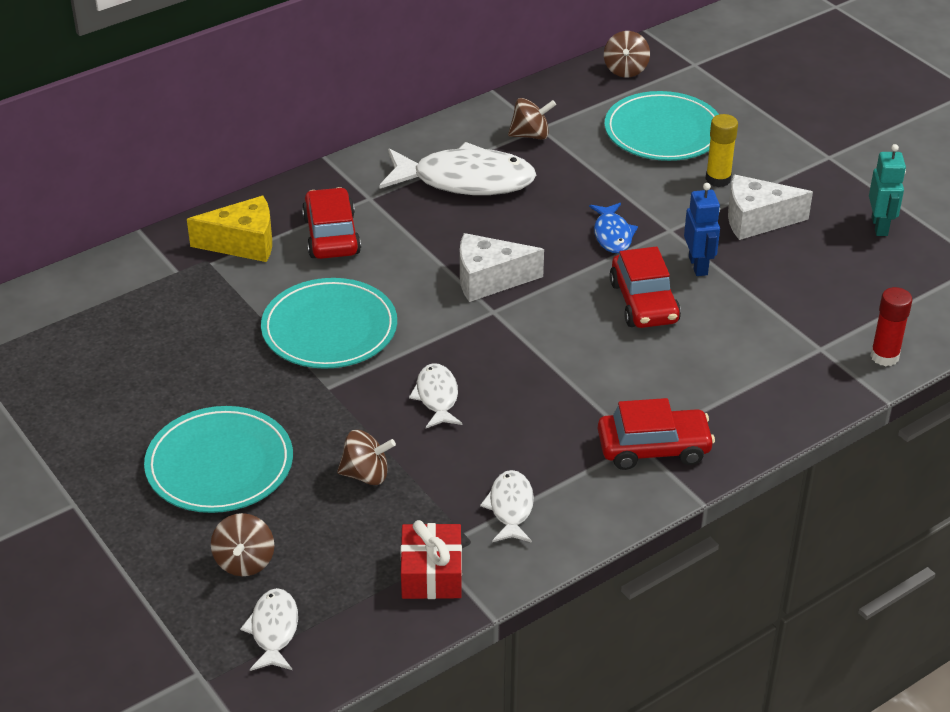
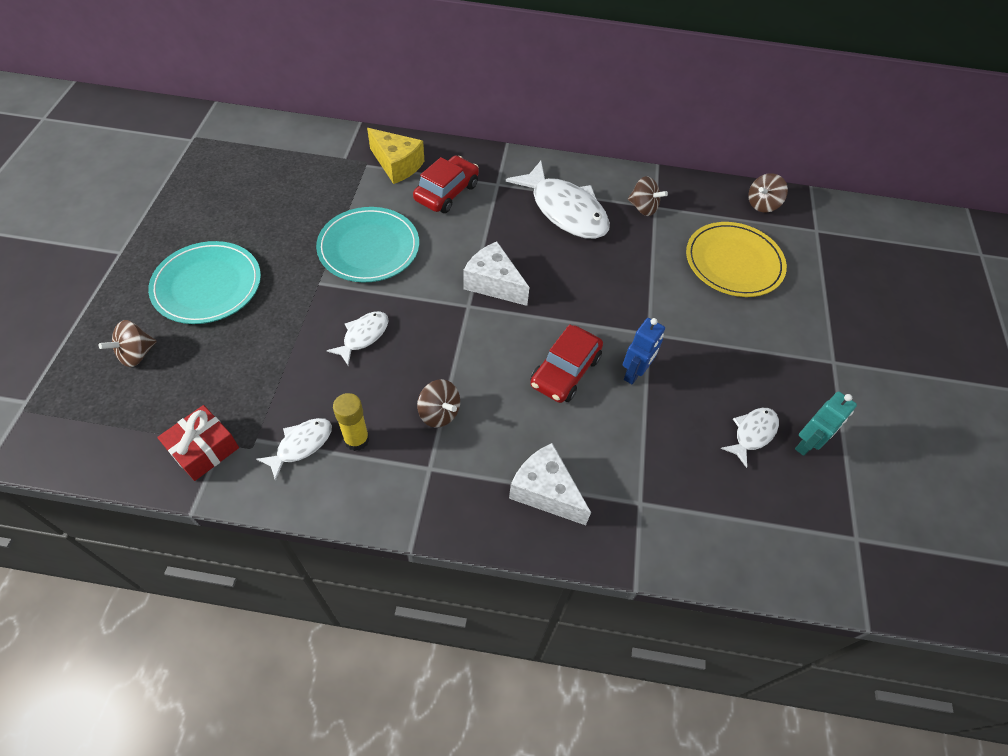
camera: 40 degrees right, 15 degrees up
(273, 630) = (89, 409): white fish -> white fish (752, 433)
(366, 474) = (262, 354): brown spinning top -> brown spinning top (439, 413)
(612, 235) = (607, 309): blue fish -> none
(653, 448) = (434, 480): red car -> none
(663, 131) = (733, 262): turquoise plate -> yellow plate
(718, 179) = (728, 321): yellow glue stick -> yellow glue stick (356, 439)
(756, 220) = (718, 370): white cheese -> white cheese (545, 491)
(884, 356) = (679, 550): red glue stick -> none

